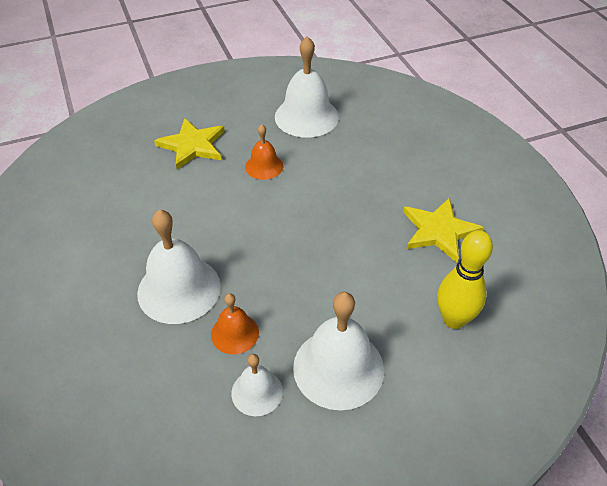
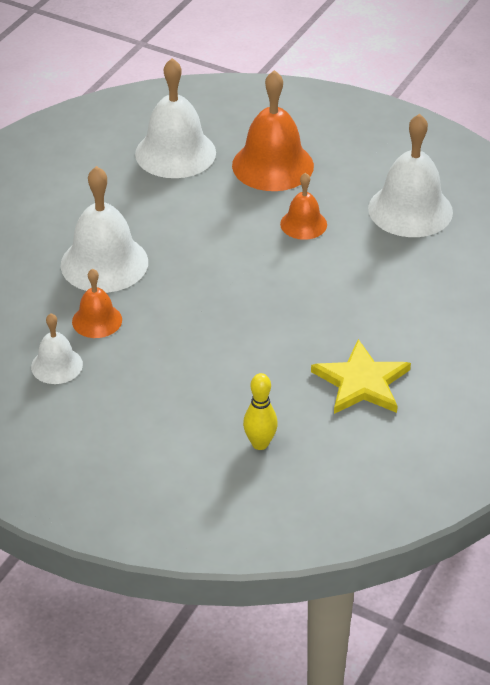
camera: 50 degrees right, 5 degrees down
(192, 145) = (272, 165): yellow star -> orange bell
(338, 368) = (128, 398): white bell -> white bell (175, 153)
(453, 319) = (260, 444): yellow bowling pin -> yellow bowling pin, size x0.66

